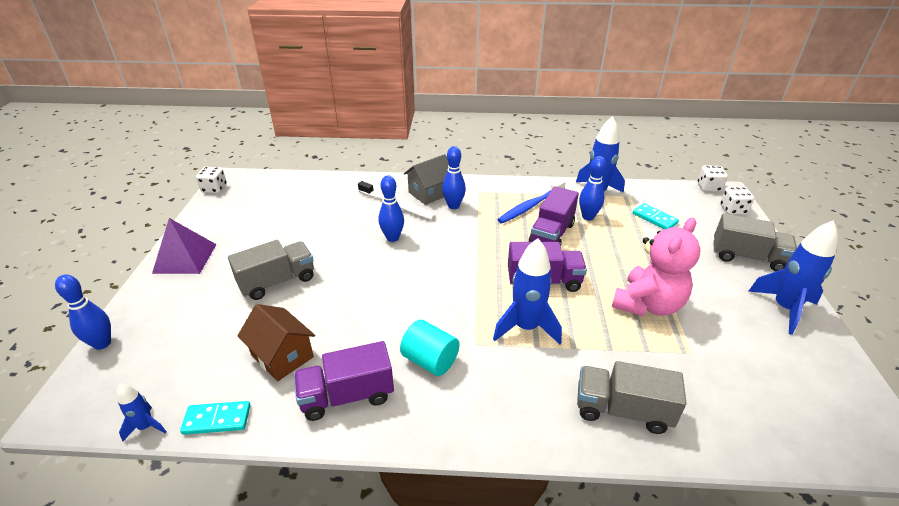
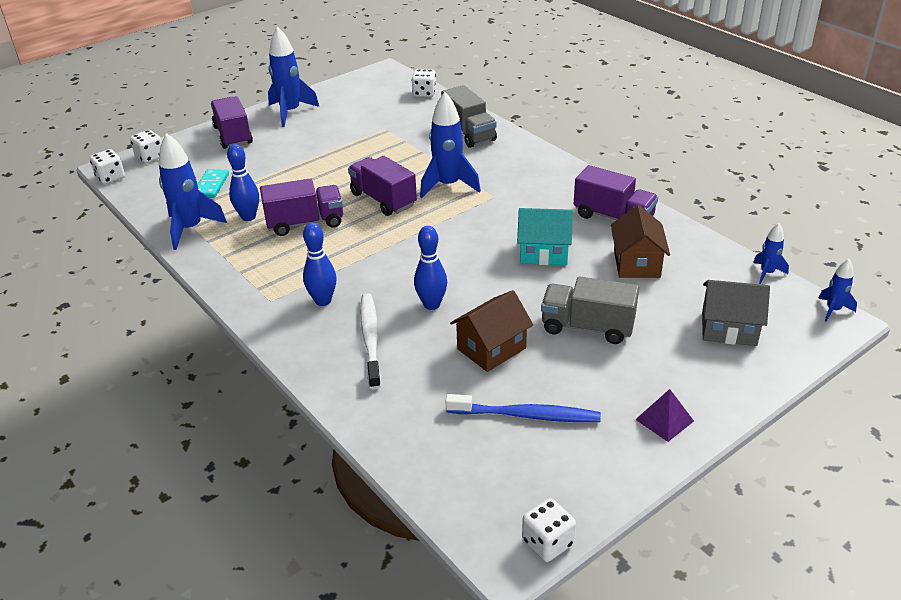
camera: 130 degrees left, 0 degrees up
(64, 421) = (833, 310): none -> blue rocket
(102, 343) = (790, 361): blue bowling pin -> none
(185, 258) = (664, 420): purple pyramid -> purple pyramid, size x0.60
(217, 419) = (712, 251): turquoise domino -> none
(325, 237) = (491, 348): none -> brown house
(367, 317) = (544, 252): none -> turquoise house
(430, 193) = (314, 332): grey house -> grey house (729, 329)
(430, 360) = (536, 204): turquoise cylinder -> none
(530, 206) = (265, 254): blue toothbrush -> blue toothbrush (526, 415)
(647, 304) = (353, 153): pink teddy bear -> none
(747, 257) = (233, 135): grey truck -> purple truck
(780, 443) = (424, 93): none -> white dice

